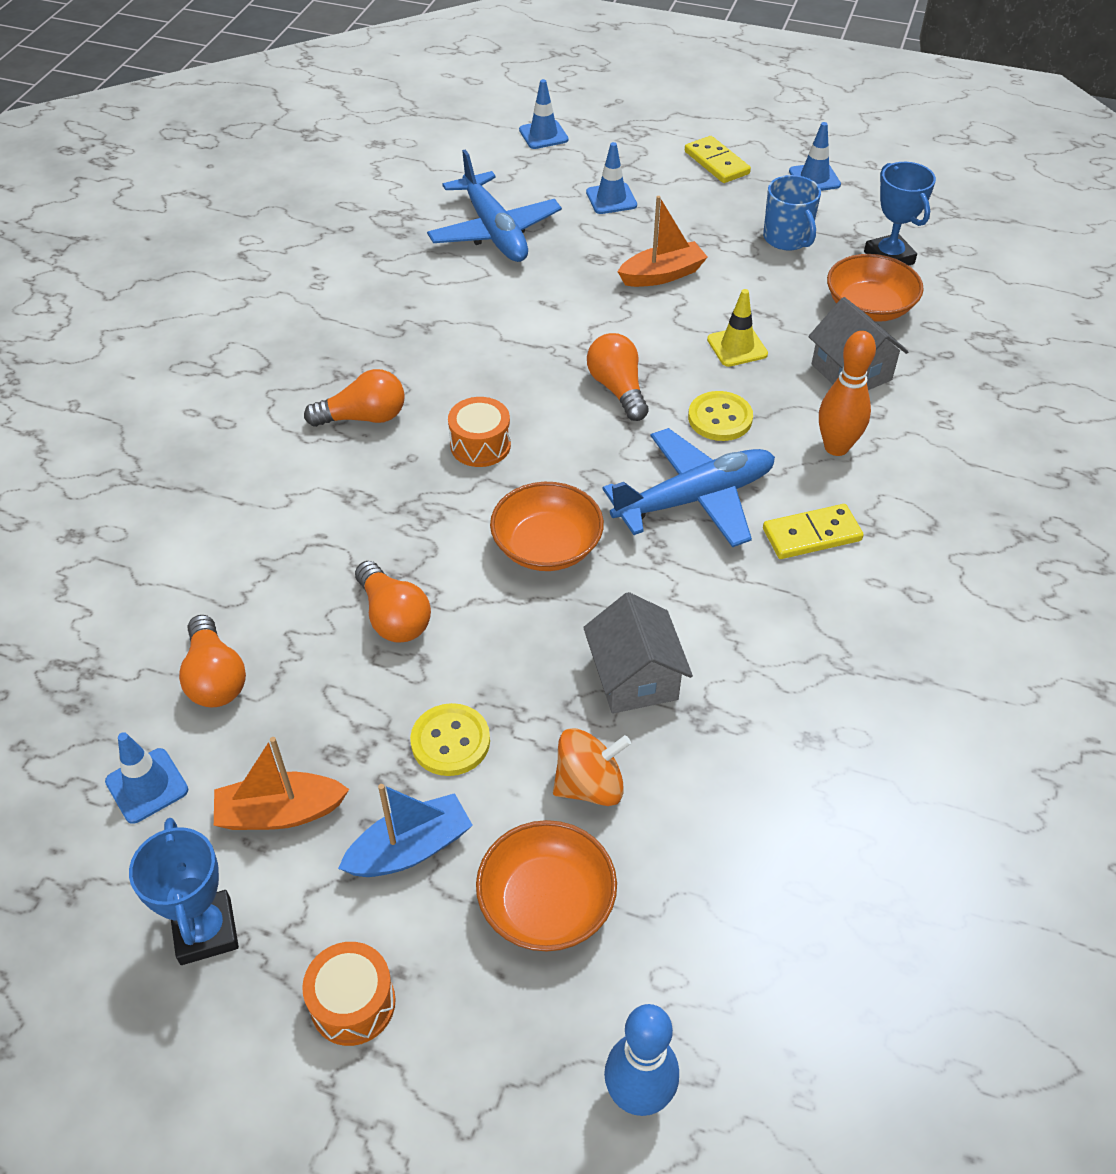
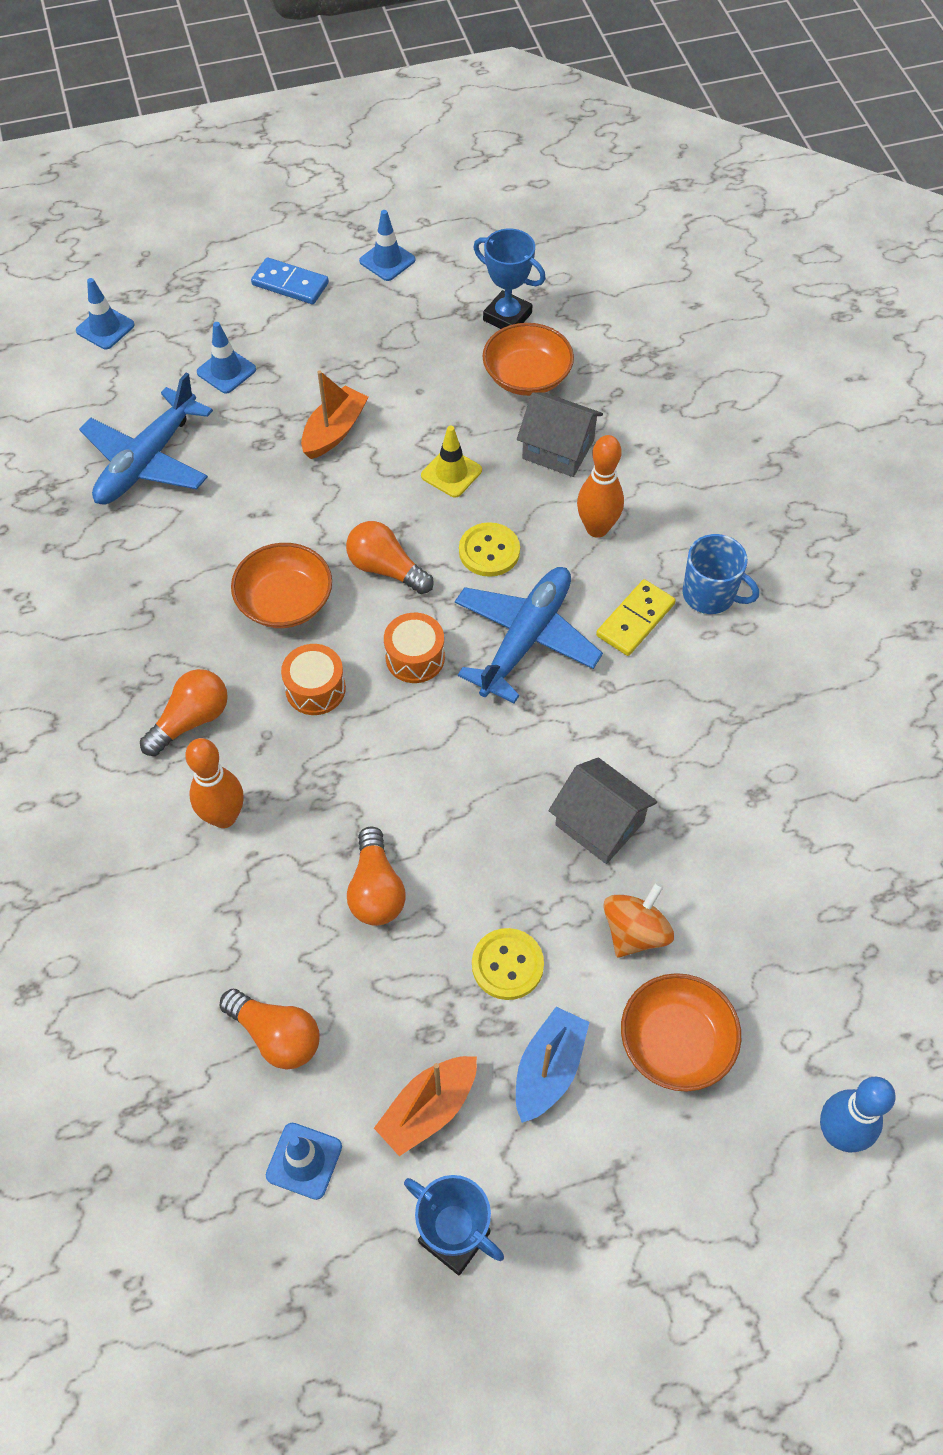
camera: 35 degrees left, 10 degrees up
(325, 497) = (224, 817): none -> orange bowling pin
(353, 1003) = (605, 1210): orange drum -> orange drum (415, 657)
(393, 617) = (376, 890): orange light bulb -> orange light bulb turned 60 degrees clockwise
(494, 231) = (147, 461): blue plane -> blue plane turned 90 degrees clockwise
(547, 546) = (445, 751): orange bowl -> orange bowl (285, 601)
(716, 163) = (290, 284): yellow domino -> blue domino
(787, 238) = (411, 338): blue mug -> blue mug (710, 594)

